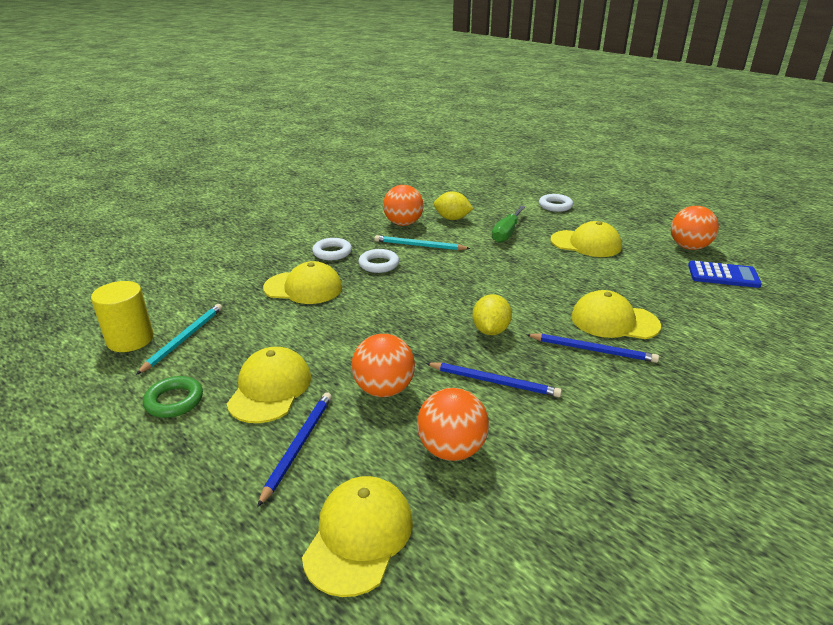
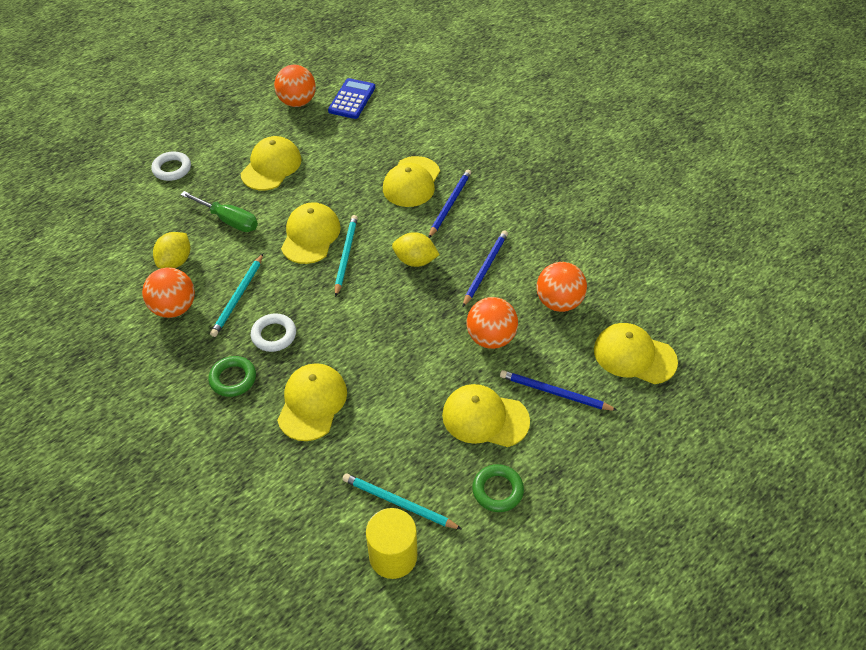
camera: 85 degrees left, 20 degrees up
(332, 252) = (233, 379): white ring -> green ring
(484, 290) = (346, 255): none -> turquoise pencil
(503, 270) = (310, 235): none -> yellow cap

